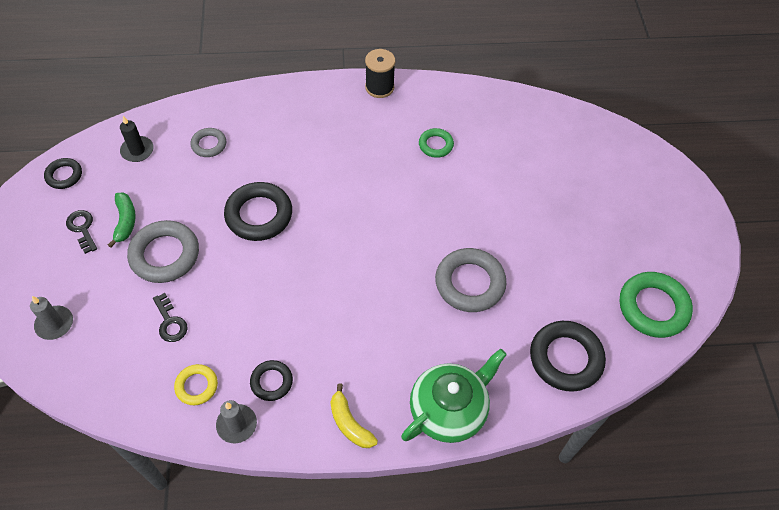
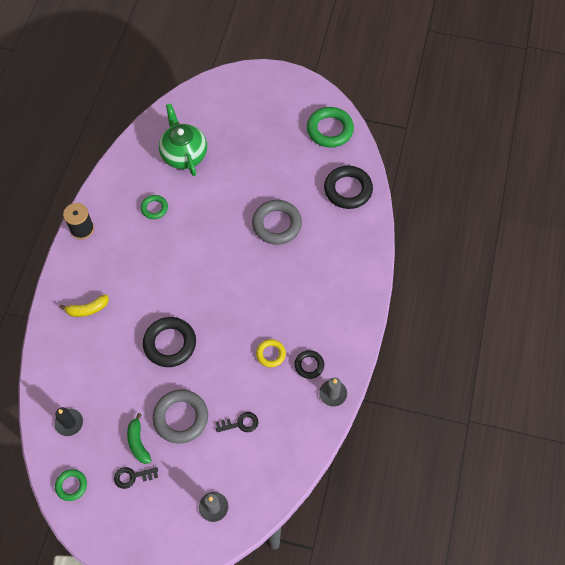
camera: 70 degrees left, 5 degrees up
(64, 175) = (71, 485): black ring -> green ring
(125, 221) = (138, 442): green banana -> green banana turned 120 degrees counterclockwise
(196, 386) = (297, 414): yellow ring -> yellow ring (270, 354)
(209, 144) = (86, 366): grey ring -> none
(349, 423) = (352, 325): yellow banana -> yellow banana (87, 309)
(449, 410) = (361, 265): green teapot -> green teapot (184, 154)

